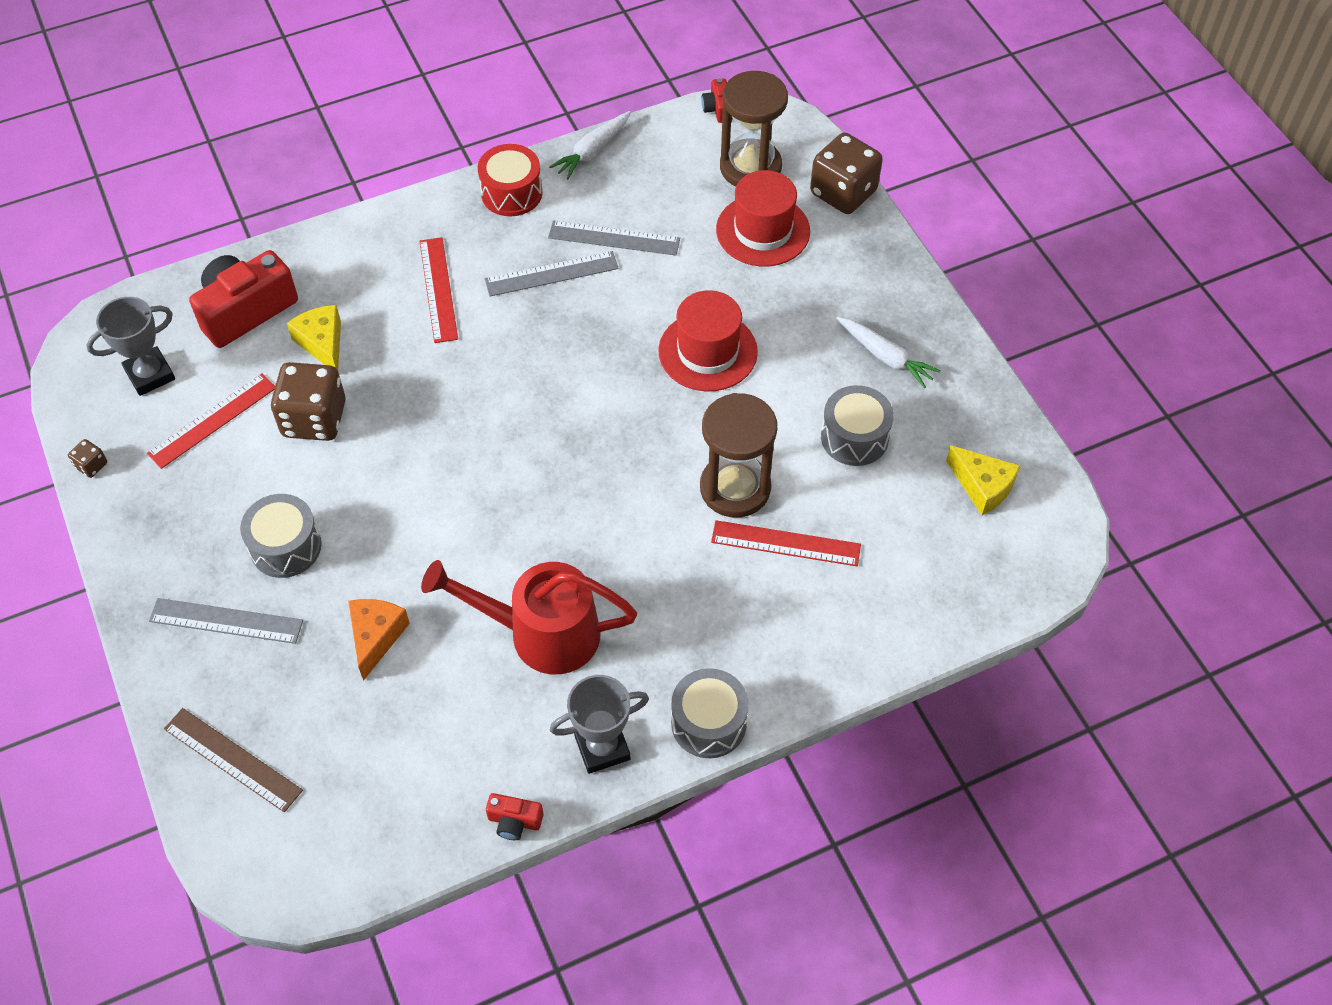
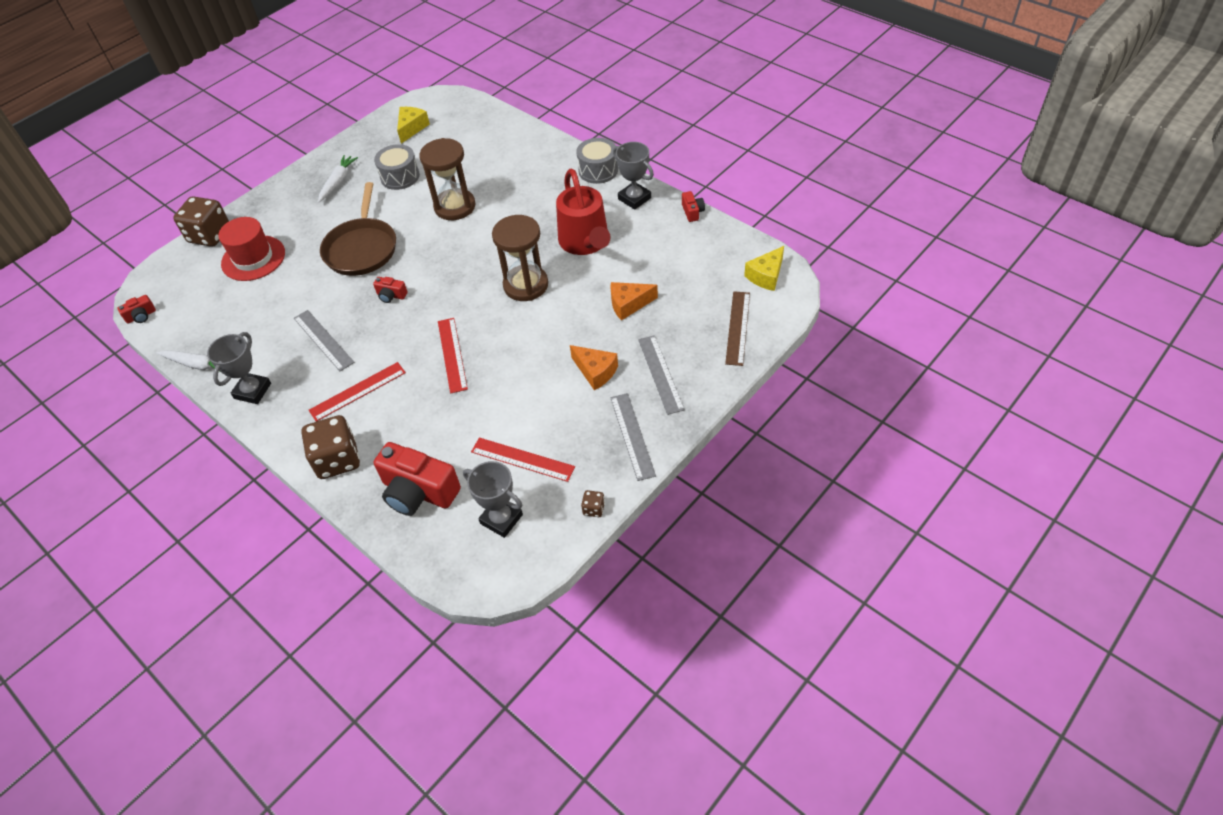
camera: 110 degrees left, 5 degrees down
(285, 547) = (595, 372): grey drum -> orange cheese
(314, 419) = (495, 405): brown dice -> brown dice (337, 460)
(322, 343) = (430, 431): yellow cheese -> yellow cheese (766, 276)
(511, 193) = (252, 391): red drum -> grey trophy
(587, 362) = (391, 295): none -> red camera
(614, 238) = (281, 322): grey ruler -> grey ruler (632, 436)
(707, 351) = (362, 248): red hat -> brown pan
(750, 167) = (196, 282): brown hourglass -> brown hourglass (526, 285)
(785, 543) = (481, 179): red ruler -> red ruler (452, 354)

